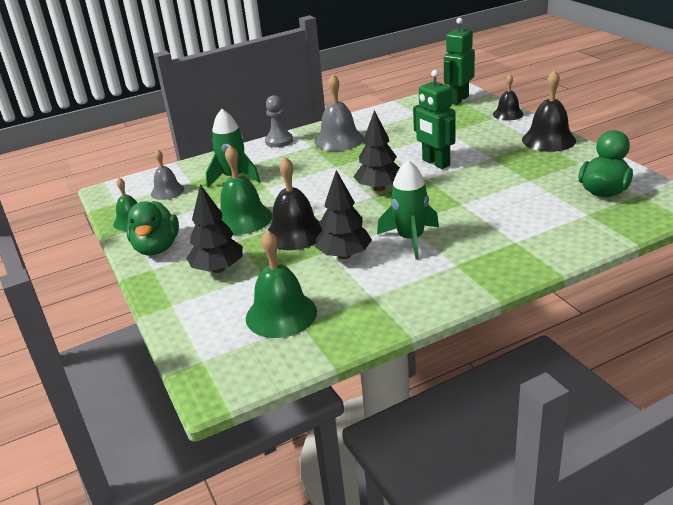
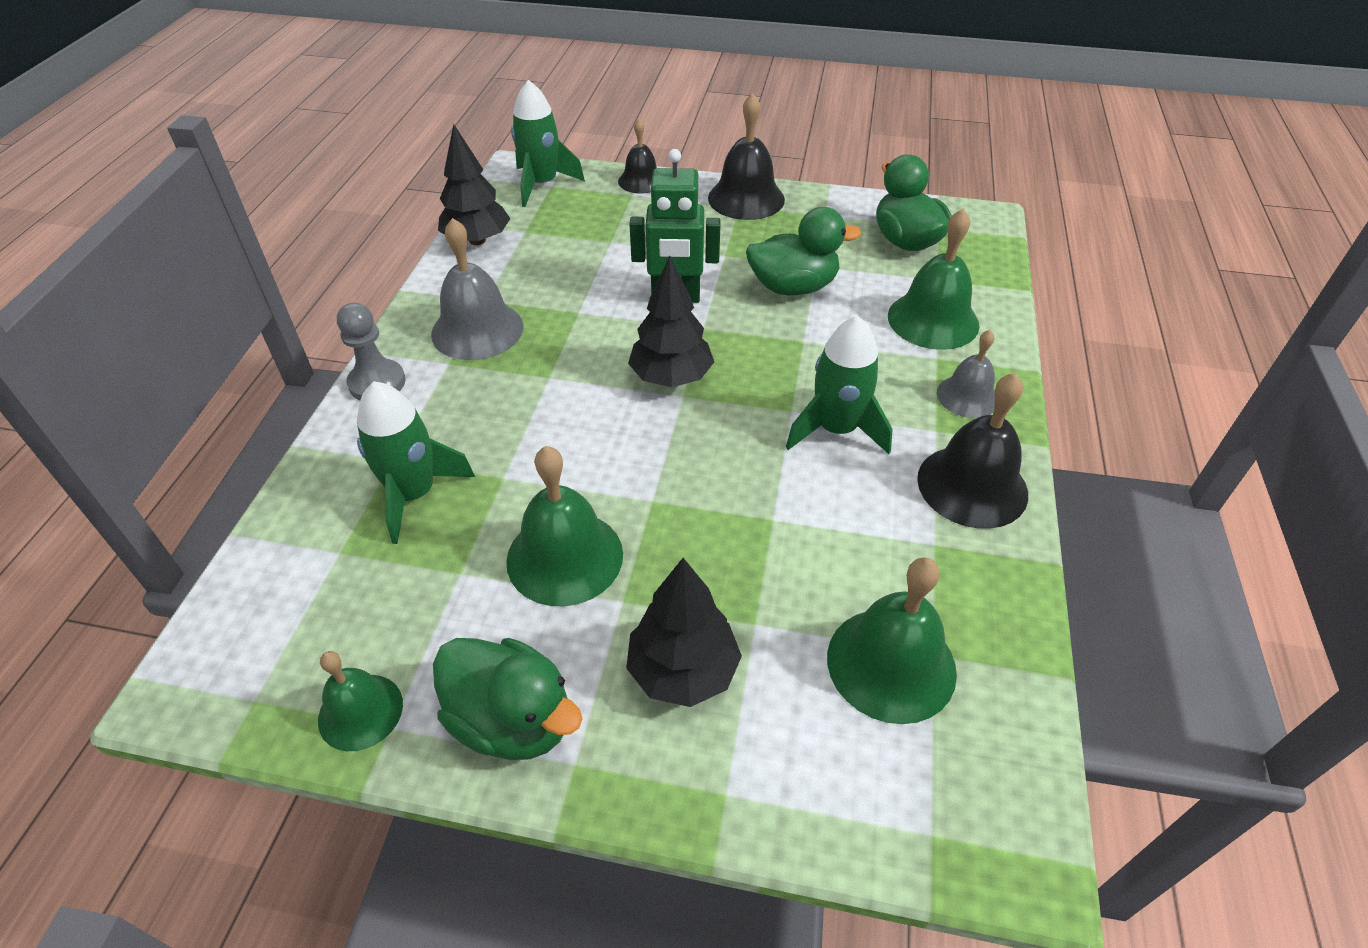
camera: 55 degrees left, 15 degrees up
(167, 191) = (327, 602): grey bell -> grey bell (967, 396)
(295, 233) = (684, 524): black bell -> black bell (972, 486)
(344, 255) = (806, 510): black tree -> black tree (477, 240)
(458, 100) = (542, 184): green robot -> green rocket
(499, 183) = (793, 287): none -> green duck
(546, 227) = (933, 320): none -> green bell

